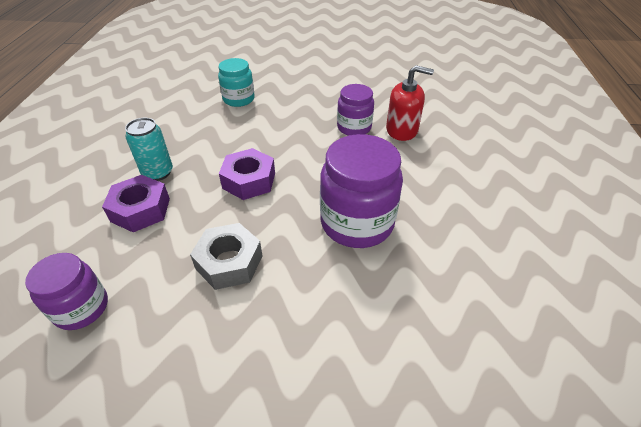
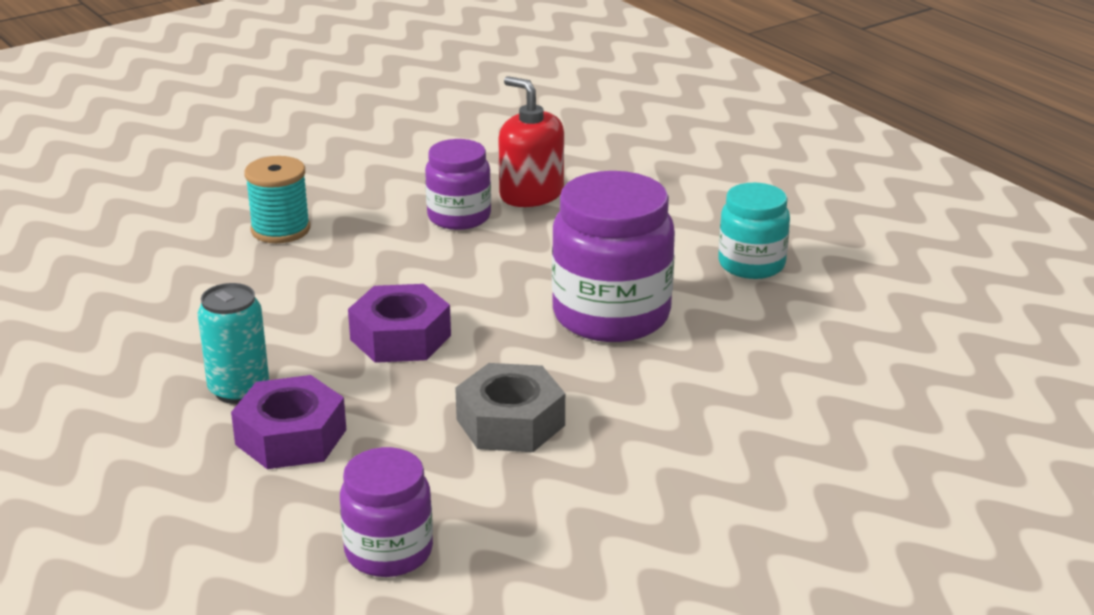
camera: 40 degrees left, 15 degrees down
(239, 99) = (210, 251): turquoise jar -> turquoise jar (751, 264)
(276, 101) = (280, 230): none -> turquoise spool
(402, 130) = (531, 194): red soap dispenser -> red soap dispenser turned 105 degrees counterclockwise

